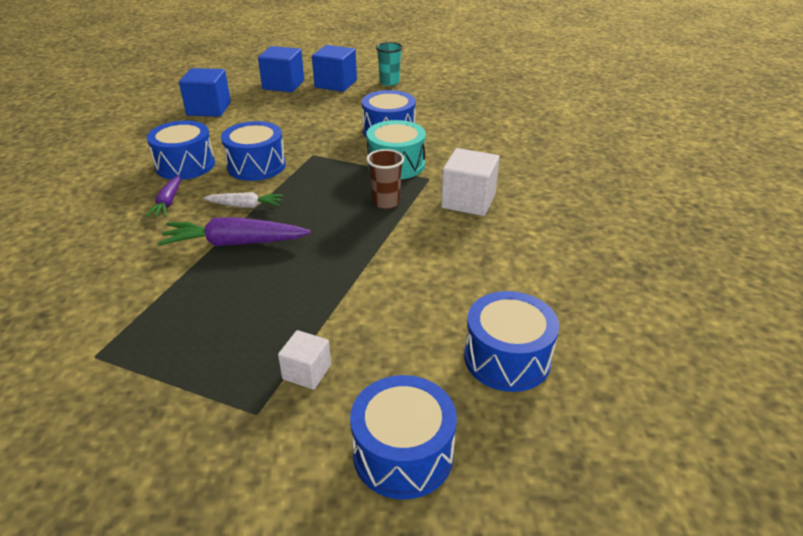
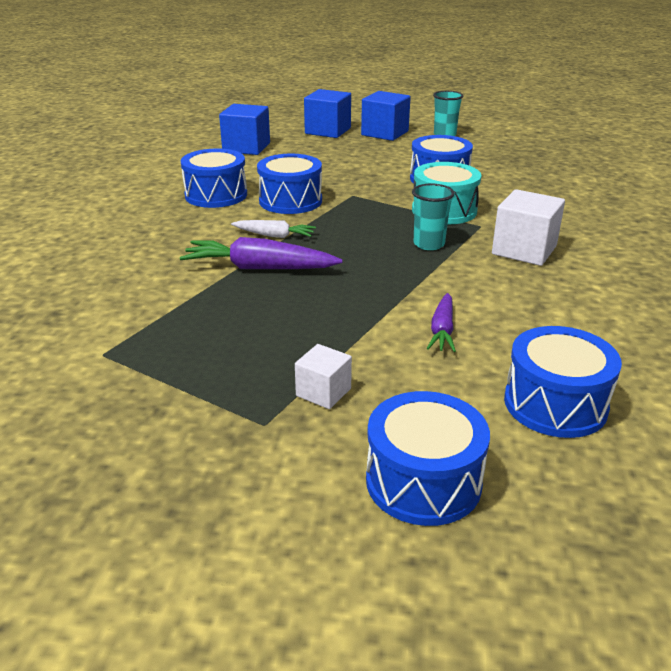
camera: 10 degrees right, 5 degrees down
(168, 202) = (194, 226): purple carrot -> purple carrot (442, 330)
(386, 202) = (429, 244): brown cup -> turquoise cup

